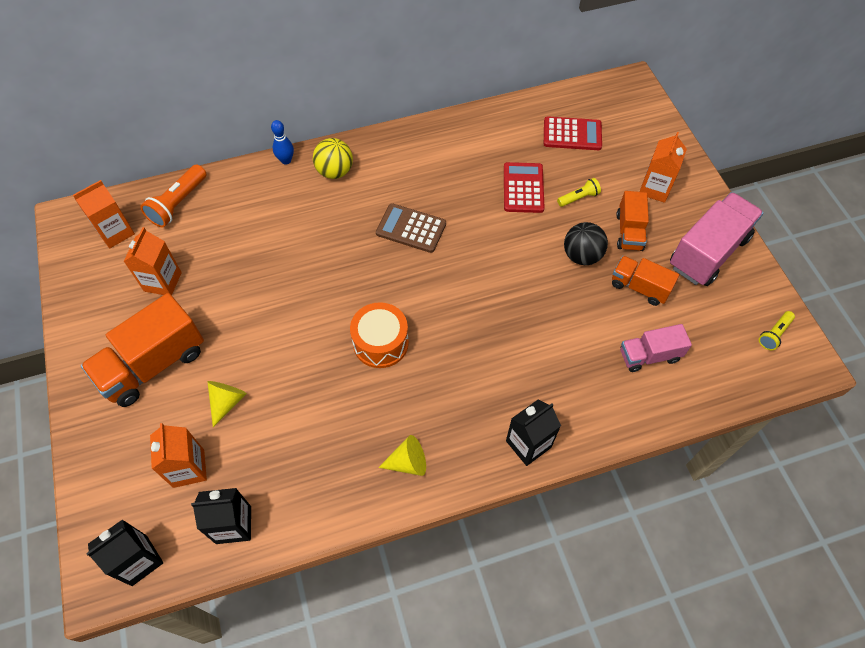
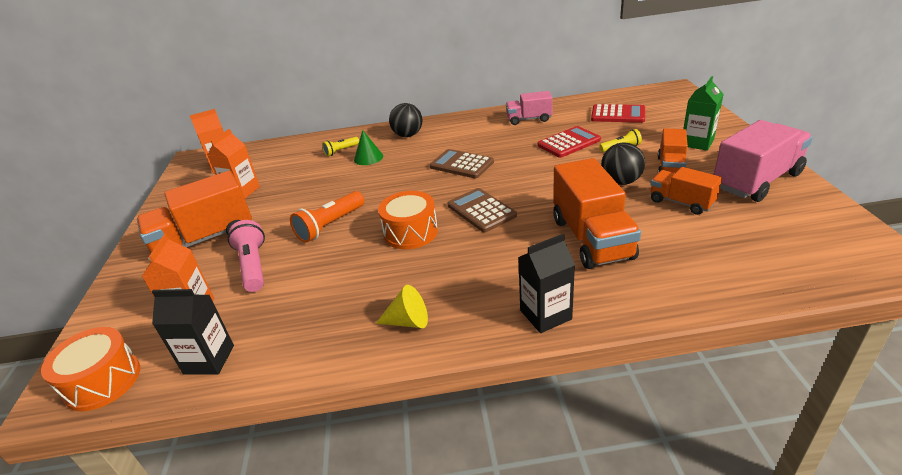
camera: 15 degrees right, 25 degrees down
(139, 560) = (103, 381): black carton -> orange drum
(178, 204) = (278, 151): orange flashlight -> orange flashlight (330, 225)
(227, 401) = (253, 266): yellow cone -> pink flashlight
(286, 160) = (371, 130): blue bowling pin -> none
(298, 216) = (368, 158): none -> green cone
(335, 171) = (408, 135): yellow ball -> black ball
(447, 306) = (481, 210): none -> brown calculator
(523, 188) = (569, 143): red calculator -> red calculator turned 45 degrees clockwise
(559, 343) = (591, 238): none -> orange truck
(649, 355) = (693, 251): pink truck -> pink truck (529, 119)
(655, 189) = (697, 143): orange carton -> green carton
(774, 334) = (845, 240): yellow flashlight -> yellow flashlight (341, 151)

